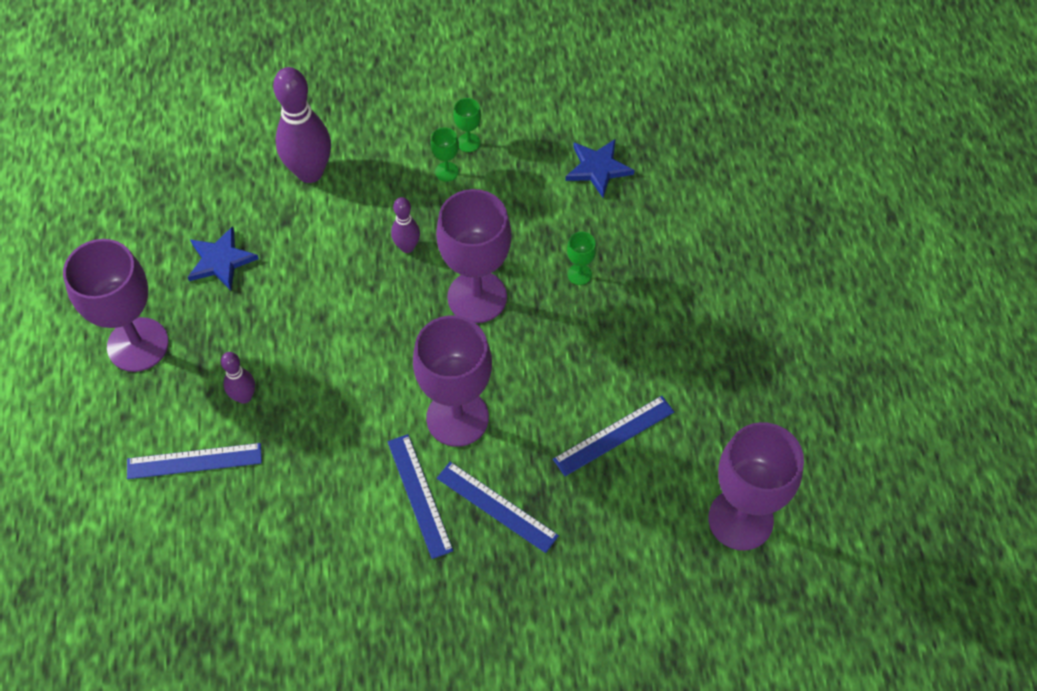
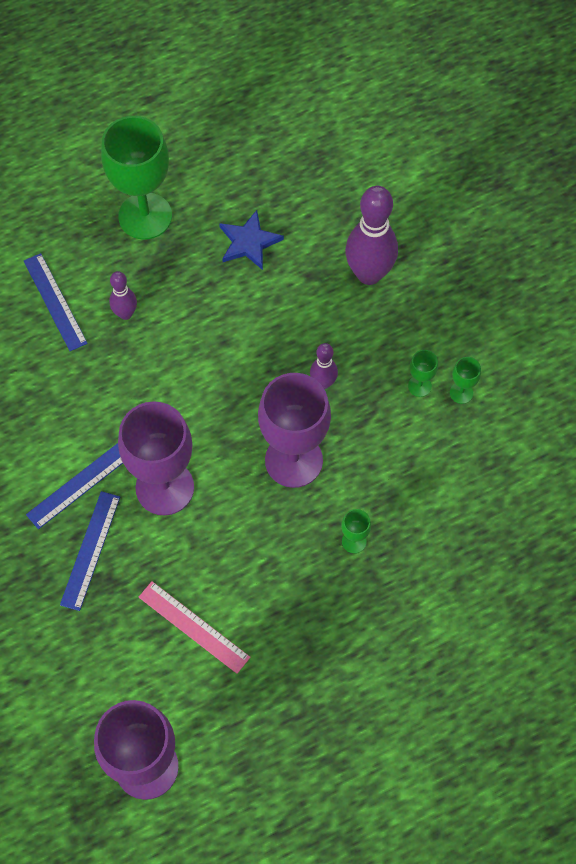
camera: 70 degrees right, 5 degrees up
(138, 344) = (145, 216): purple goblet -> green goblet
(598, 168) = (483, 519): blue star -> none
(614, 435) = (194, 627): blue ruler -> pink ruler

